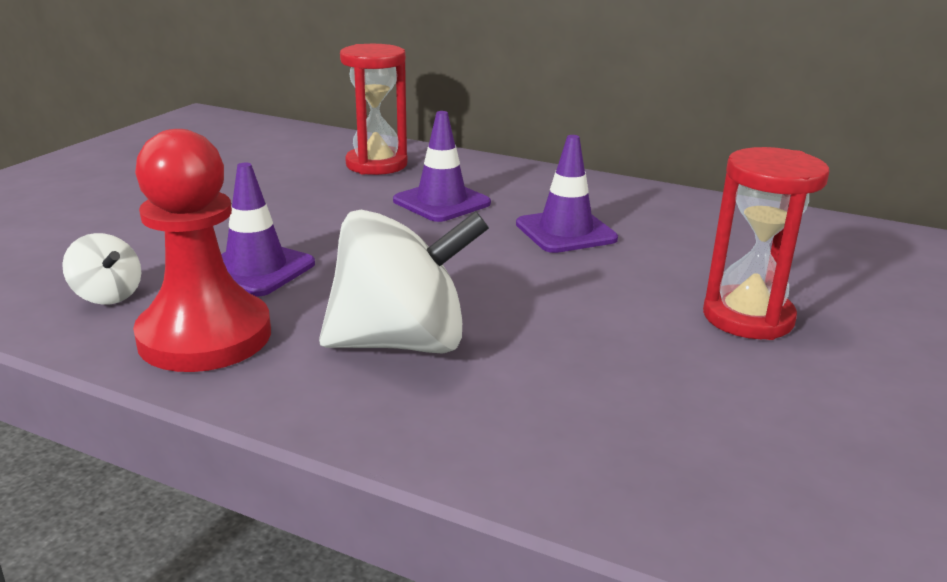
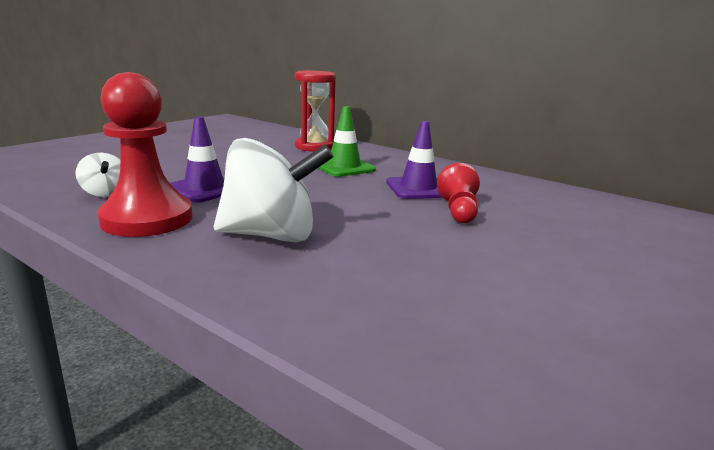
camera: 10 degrees right, 5 degrees down
(441, 202) = (344, 167): purple traffic cone -> green traffic cone
(636, 267) = (458, 211): none -> red pawn
(748, 317) = (529, 247): red hourglass -> none

